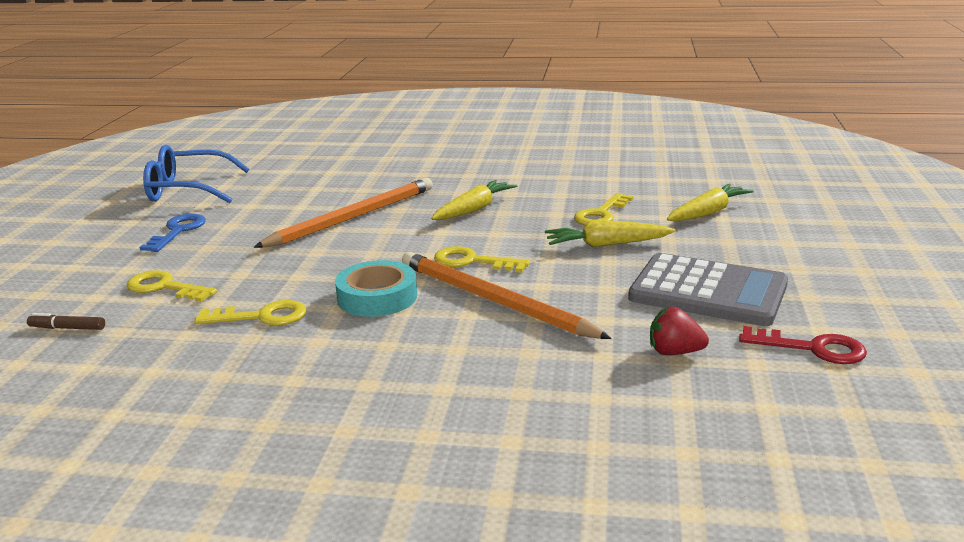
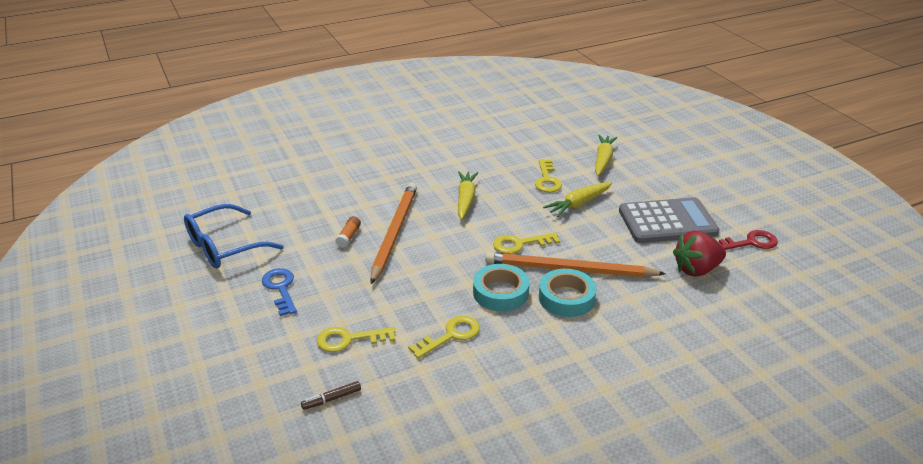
camera: 35 degrees left, 10 degrees up
(304, 209) = (348, 236): none -> orange glue stick
(446, 325) = (566, 298): none -> turquoise tape
(674, 352) = (696, 269): red strawberry -> red strawberry, size x1.57

